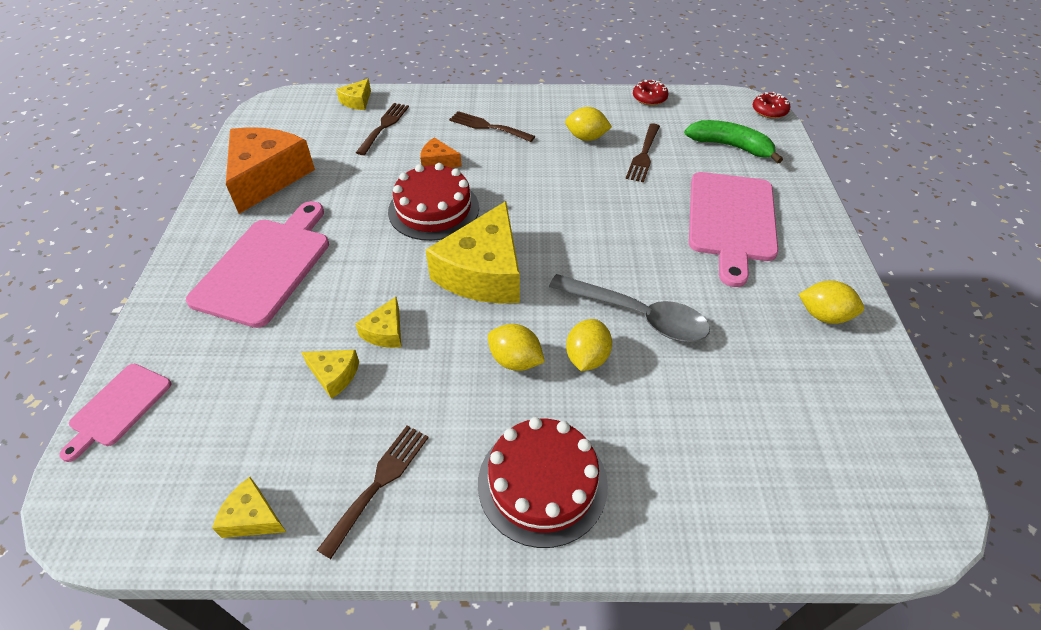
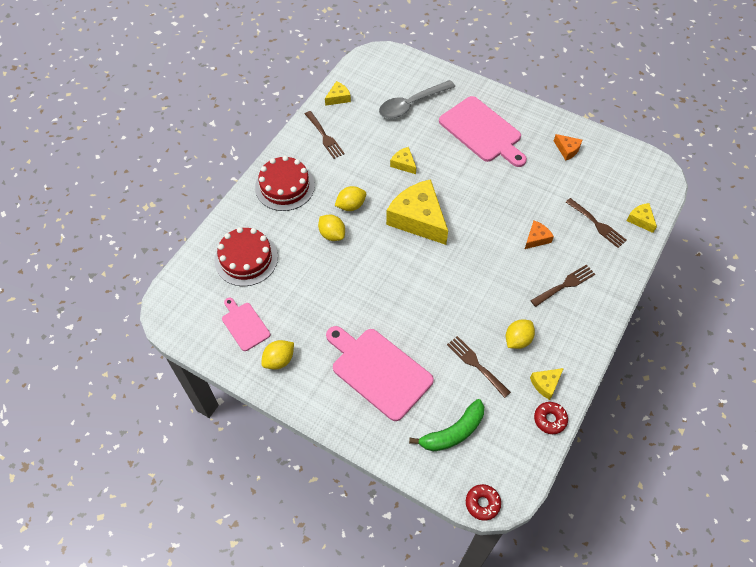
camera: 120 degrees right, 10 degrees up
(118, 407) = (421, 68): pink cutting board -> pink cutting board (244, 325)
(267, 177) = (567, 150): orange cheese -> orange cheese, size x0.45
(334, 375) = (390, 138): yellow cheese -> yellow cheese (545, 384)
(433, 209) = (487, 217): red cake -> red cake (246, 259)
(637, 315) = (341, 271): grey spoon -> grey spoon (411, 104)

